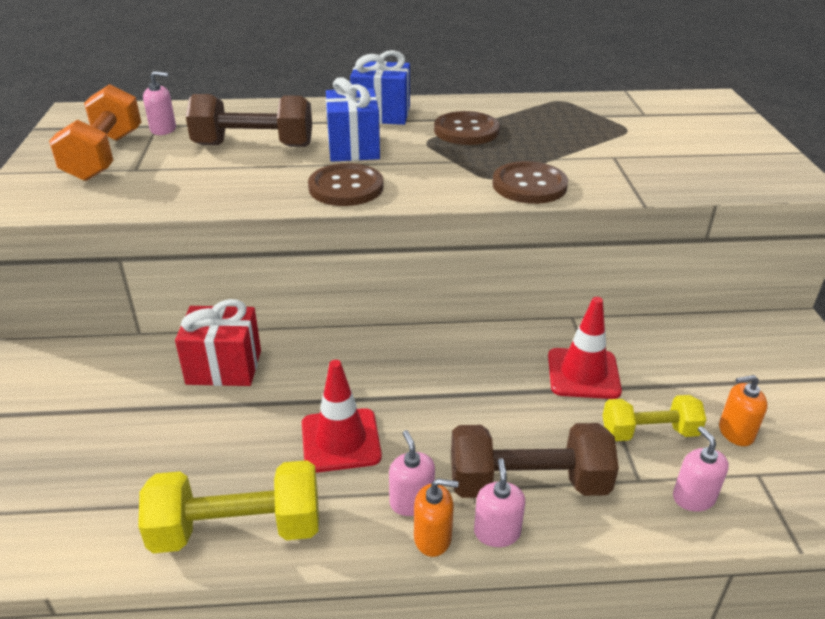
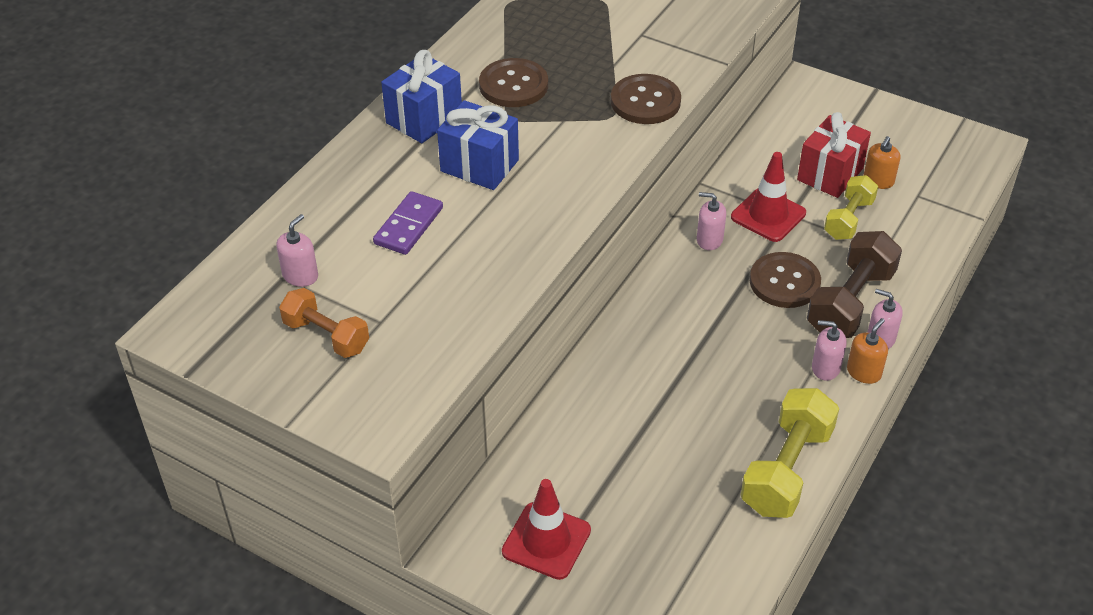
camera: 55 degrees left, 10 degrees up
(105, 156) = (326, 336): orange dumbbell -> orange dumbbell, size x0.64
(224, 367) = (591, 414): red gift -> red gift (830, 174)
(254, 145) = (408, 226): brown dumbbell -> purple domino
(340, 440) = (737, 378): red traffic cone -> red traffic cone (546, 541)
(346, 187) = (553, 201): brown button -> brown button (784, 282)
(693, 497) = (915, 235): pink soap dispenser -> pink soap dispenser (709, 240)

